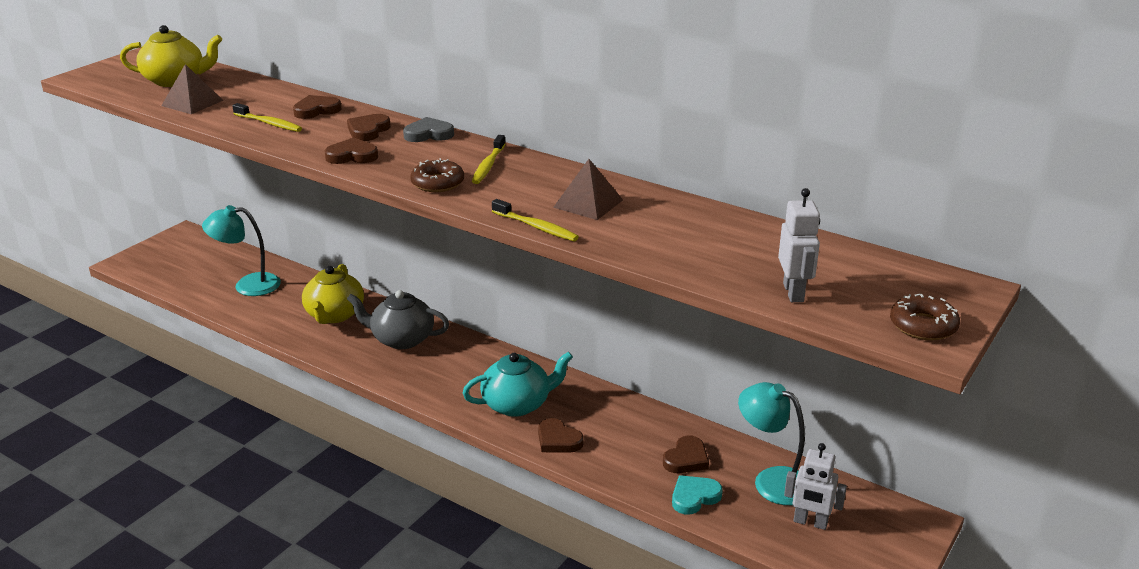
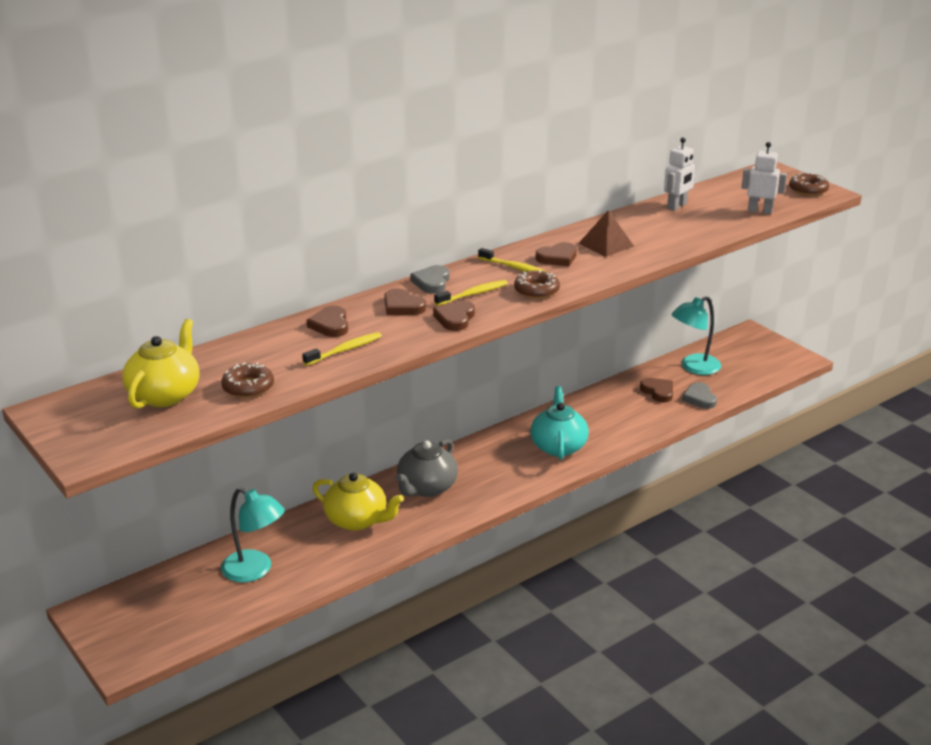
camera: 70 degrees left, 0 degrees up
(192, 103) = (248, 387): brown pyramid -> brown donut
(248, 285) = (255, 570): turquoise lamp -> turquoise lamp turned 75 degrees counterclockwise
(536, 227) = (635, 267): yellow toothbrush -> yellow toothbrush (473, 294)
(558, 440) = (613, 437): brown heart -> brown heart (557, 258)
(694, 497) = (699, 398): turquoise heart -> grey heart
(810, 522) = (738, 366): white robot -> white robot (677, 206)

